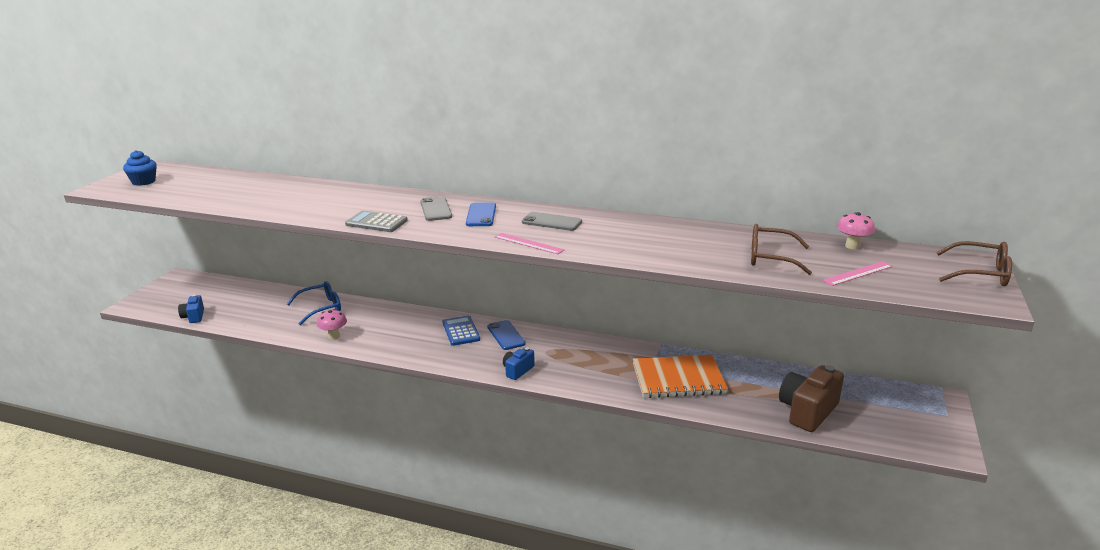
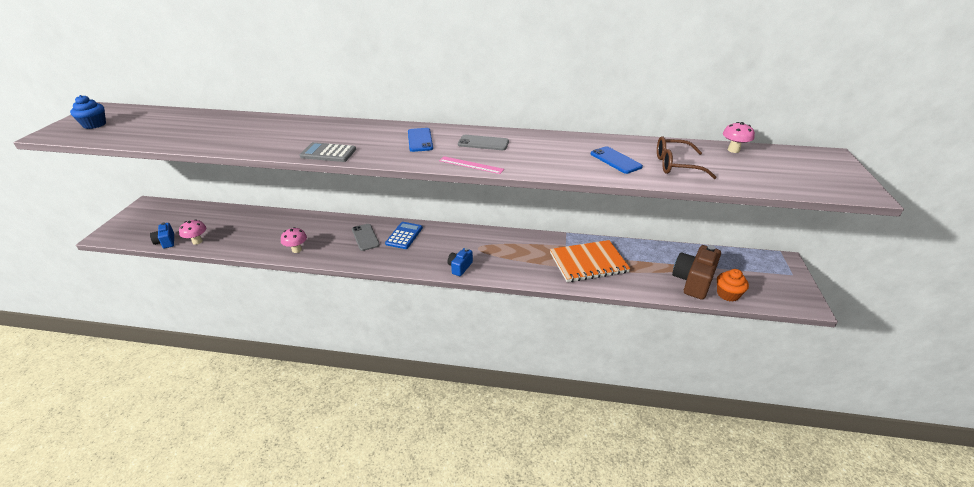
camera: 10 degrees left, 10 degrees up
(227, 319) = (197, 241): none -> pink mushroom
(321, 308) = (280, 224): blue glasses -> none
(436, 209) = (378, 137): grey phone -> grey phone (365, 237)
(461, 331) = (404, 236): blue calculator -> blue calculator turned 45 degrees clockwise
(506, 335) = (442, 236): blue phone -> blue phone (615, 160)
(848, 430) = (727, 294): none -> orange cupcake
(858, 273) = (750, 175): pink ruler -> none
(980, 274) = (841, 168): brown glasses -> none

